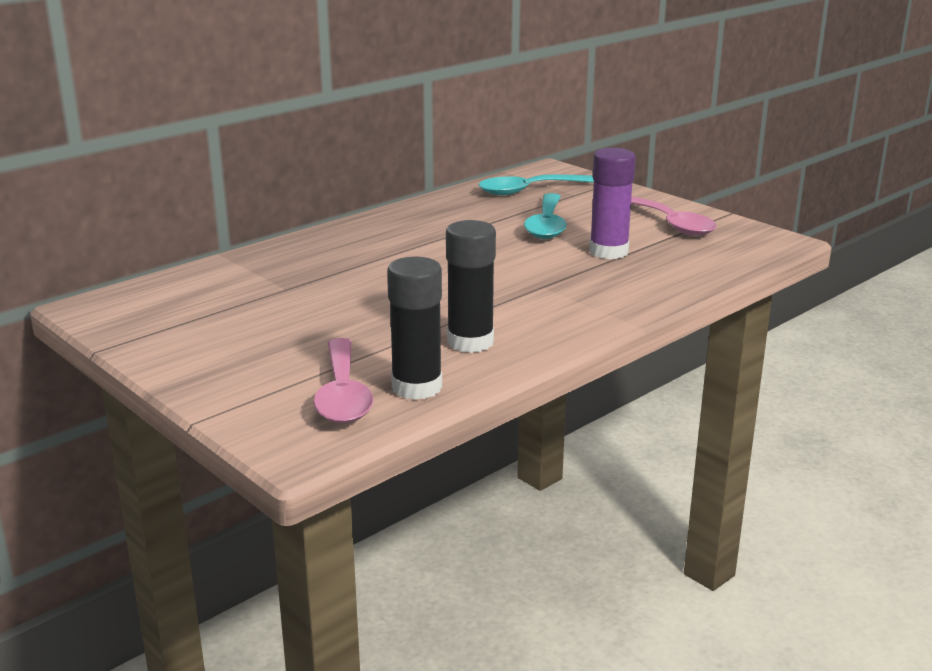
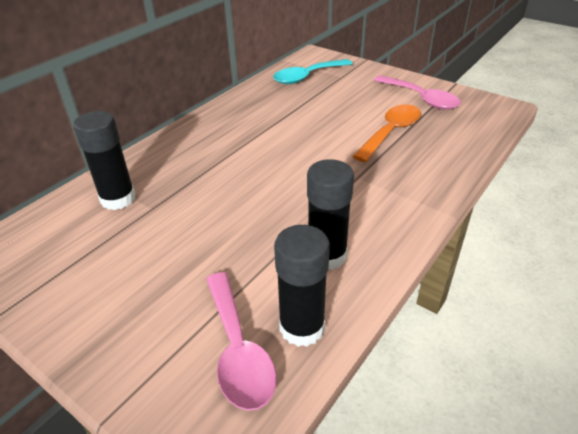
camera: 10 degrees left, 15 degrees up
(249, 278) = (118, 199): none -> black glue stick
(546, 225) = (334, 110): turquoise spoon -> none
(608, 252) = (390, 132): purple glue stick -> orange spoon

